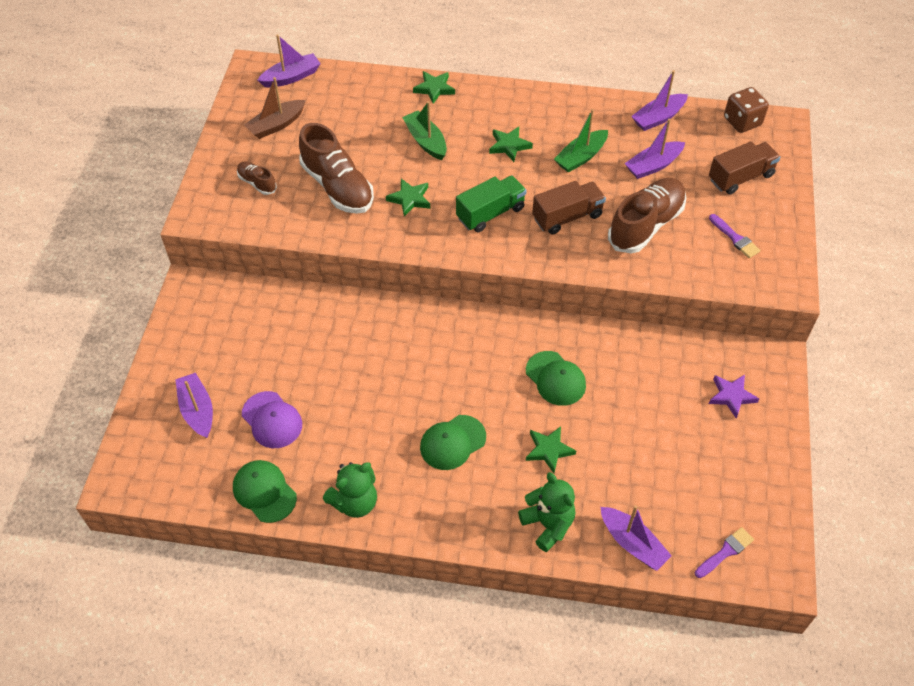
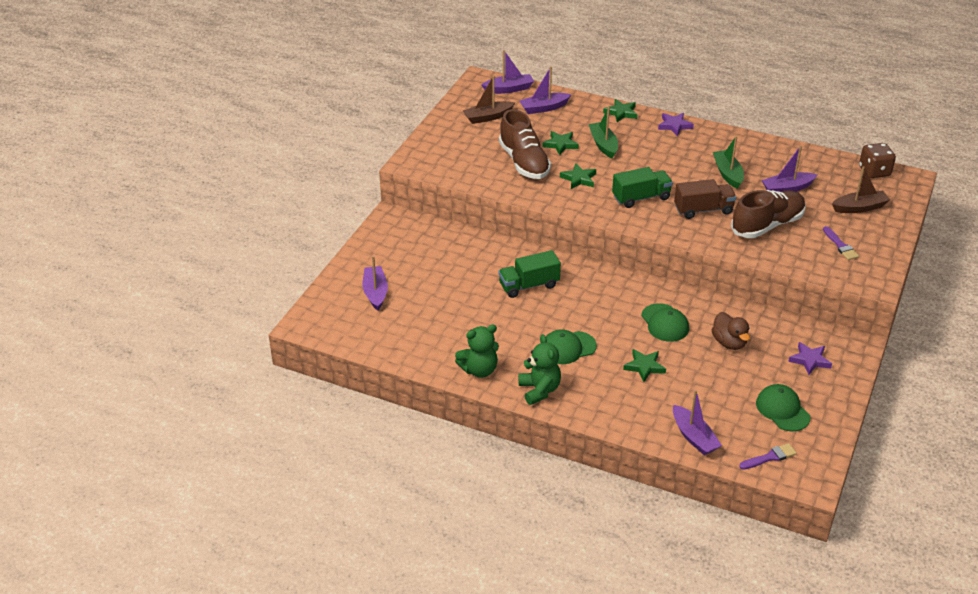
camera: 15 degrees right, 15 degrees down
(257, 183) = (462, 150): brown shoe -> none
(264, 492) = (411, 351): green cap -> green cap (782, 410)
(272, 420) = (430, 308): purple cap -> none
(383, 357) = (529, 285): none -> green truck
(501, 97) = (674, 126): none -> purple star
(509, 146) = (670, 158): green star -> green star (560, 144)
(548, 524) = (628, 412): green teddy bear -> green teddy bear (539, 390)
(581, 157) = (727, 174): green boat -> green boat turned 105 degrees clockwise
(636, 391) = (729, 343): none -> brown duck
(658, 118) = (802, 158): purple boat -> purple boat (544, 108)
(740, 177) = (859, 207): brown truck -> brown boat

